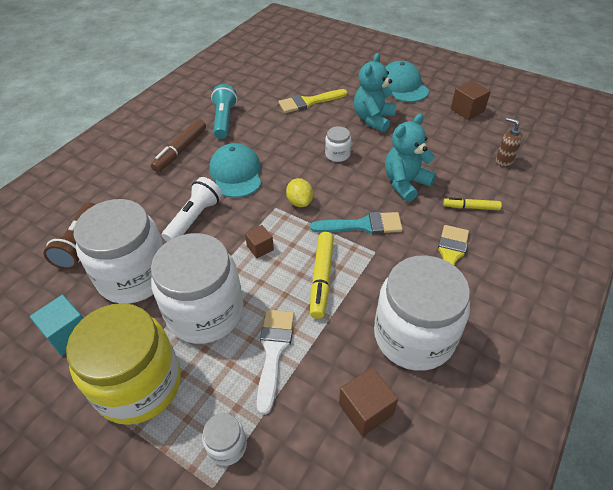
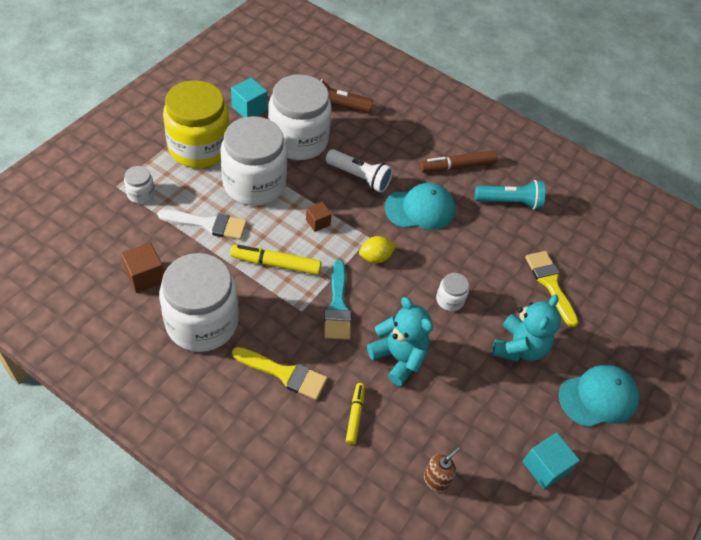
camera: 85 degrees right, 5 degrees up
(180, 150) = (457, 166): brown marker -> brown marker turned 45 degrees counterclockwise
(373, 119) = (519, 347): turquoise teddy bear -> turquoise teddy bear turned 90 degrees clockwise
(467, 110) = (545, 467): brown cube -> turquoise cube

